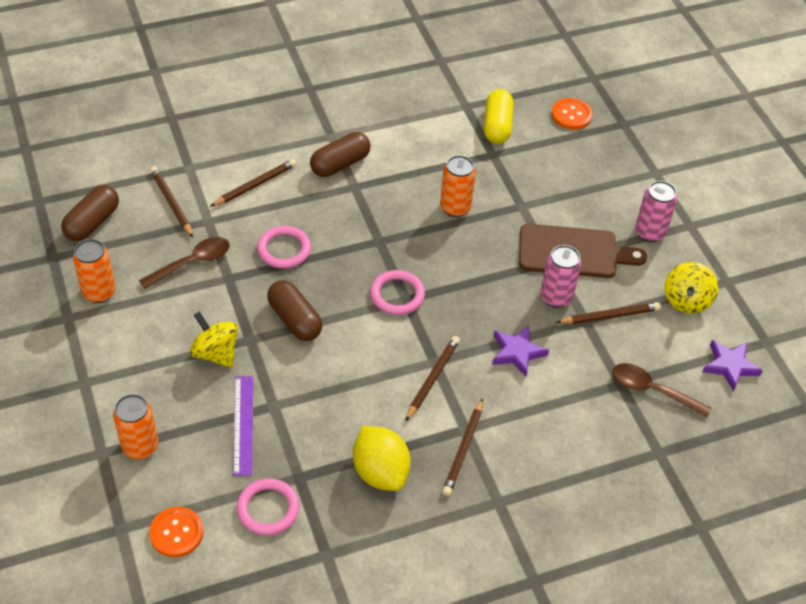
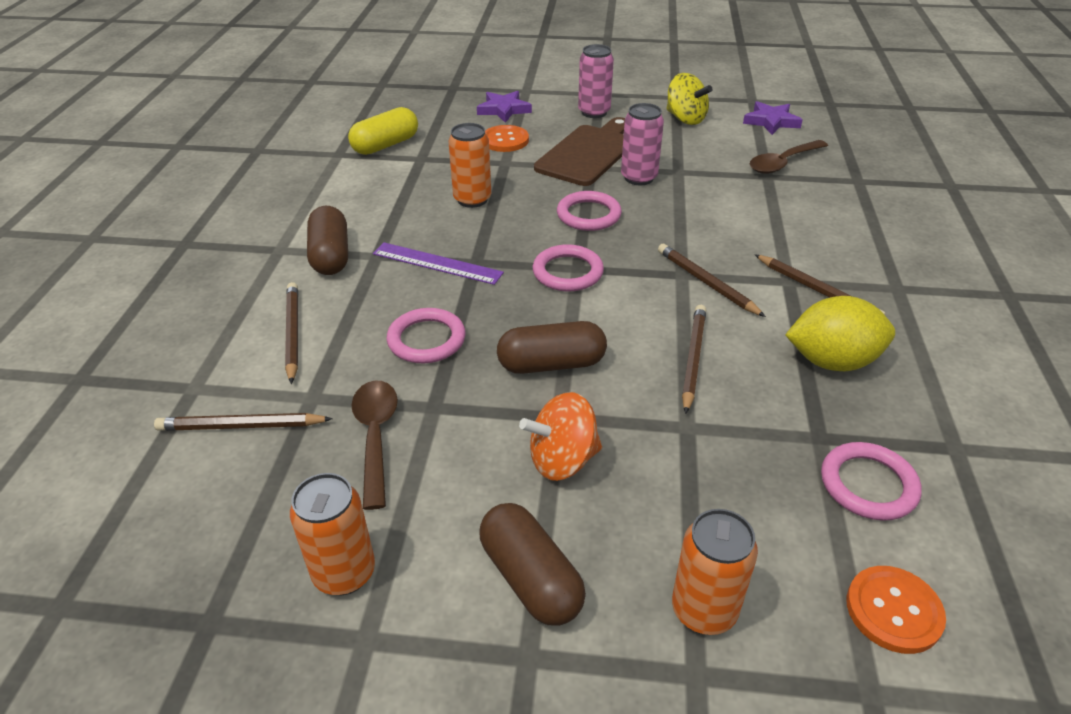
camera: 60 degrees left, 10 degrees down
(92, 222) = (186, 538): brown capsule -> brown capsule (530, 578)
(215, 353) = (562, 460): yellow spinning top -> orange spinning top
(243, 424) = (708, 467): purple ruler -> purple ruler (437, 263)
(478, 283) = (588, 215): none -> pink ring
(497, 126) = (385, 145): yellow capsule -> yellow capsule turned 75 degrees counterclockwise
(517, 352) = (698, 219): purple star -> purple star (504, 110)
(571, 115) = (415, 106): orange button -> orange button (505, 140)
(610, 316) = (680, 157): brown pencil -> brown pencil (693, 358)

